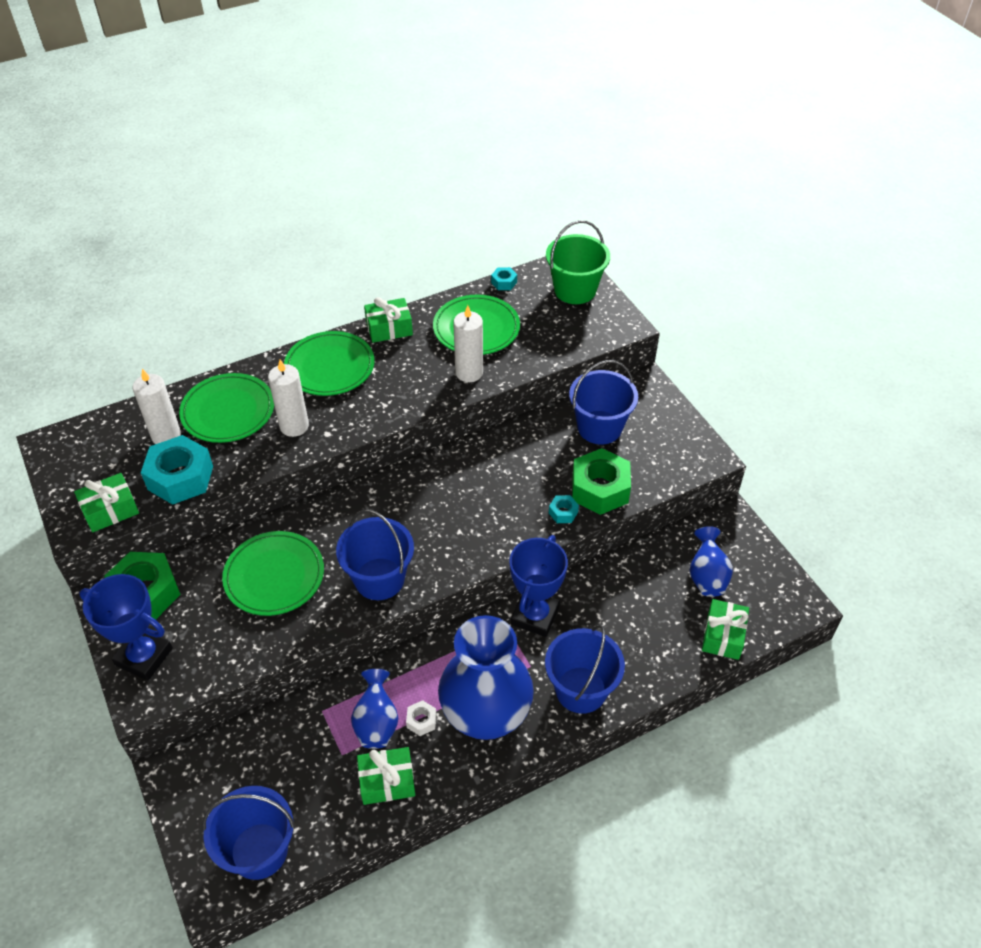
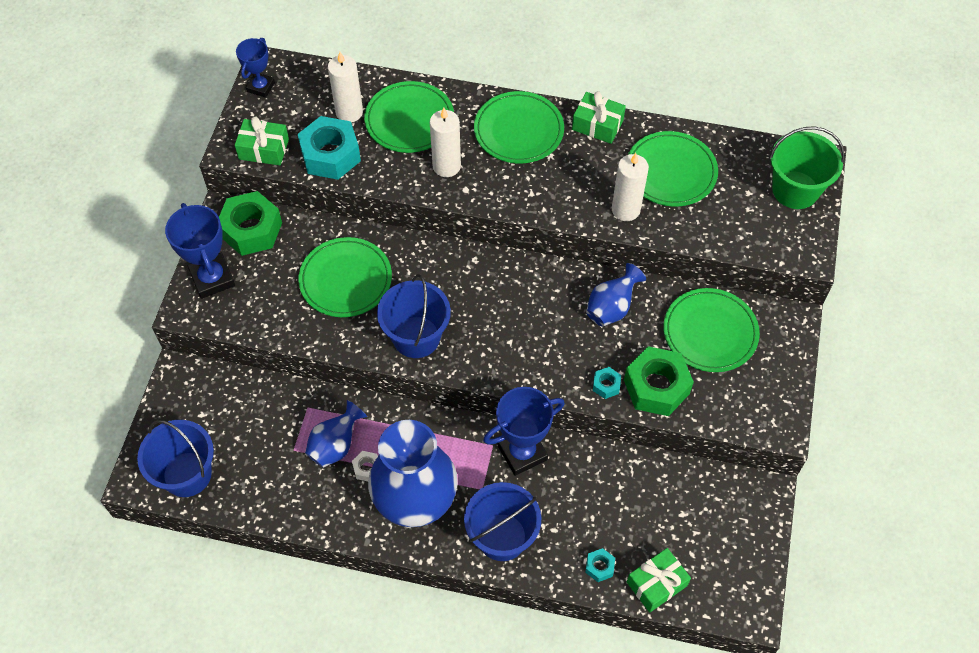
camera: 40 degrees right, 10 degrees up
(60, 463) = (261, 87): none -> blue trophy
(387, 781) = (306, 493): green gift -> none
(504, 282) = (737, 142): turquoise nut -> turquoise nut (599, 567)
(599, 427) = (710, 332): blue bucket -> green plate
(707, 576) = (693, 526): blue vase -> blue vase (611, 308)

